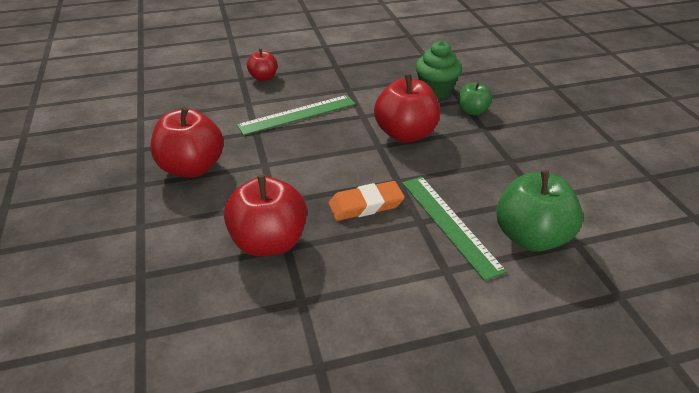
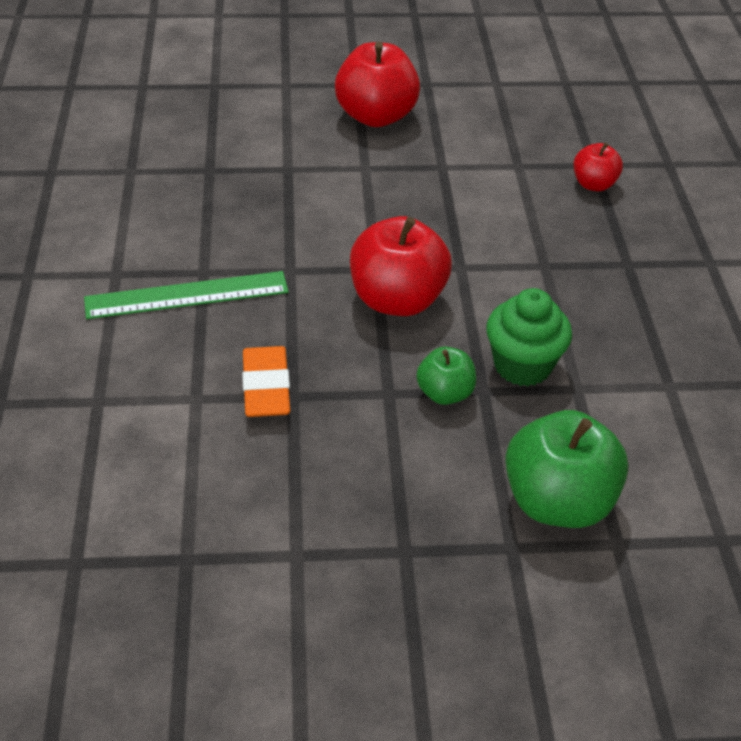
camera: 100 degrees right, 5 degrees up
(269, 242) = (222, 159): red apple -> none
(297, 115) = (477, 205): green ruler -> none
(366, 205) = (253, 234): orange eraser -> orange eraser (266, 387)
(531, 237) = (128, 360): green apple -> green apple (558, 502)

